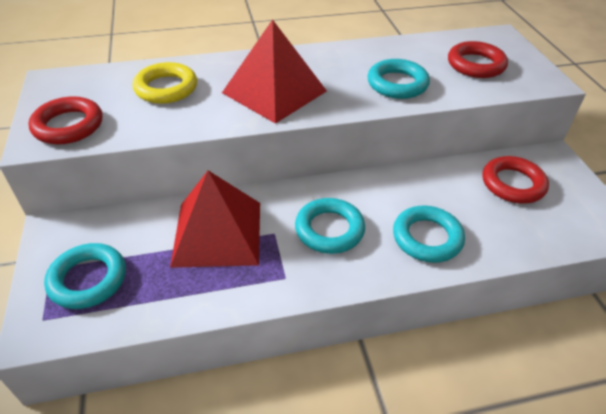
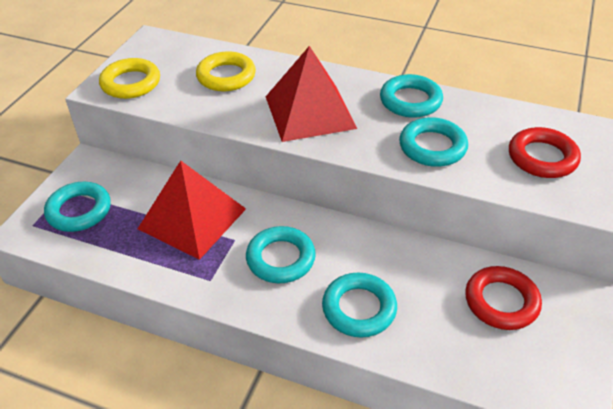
camera: 35 degrees right, 0 degrees up
(68, 126) = (131, 83): red ring -> yellow ring
(346, 57) = (410, 101): none -> turquoise ring

